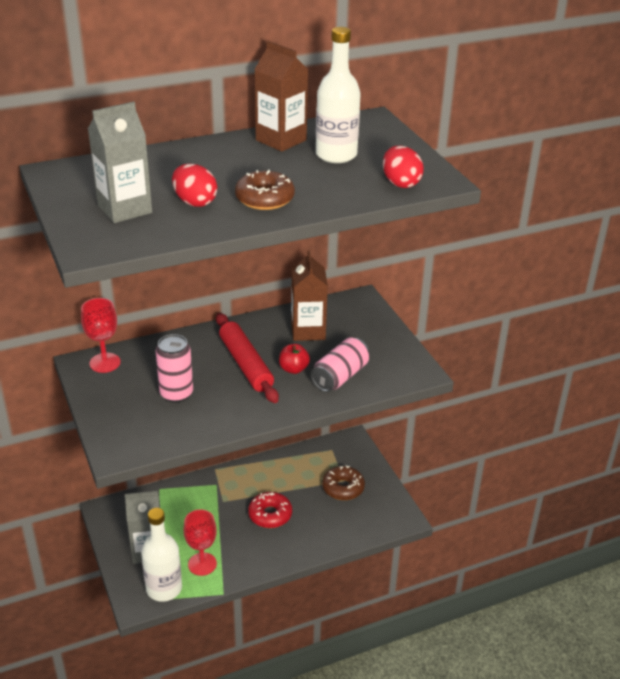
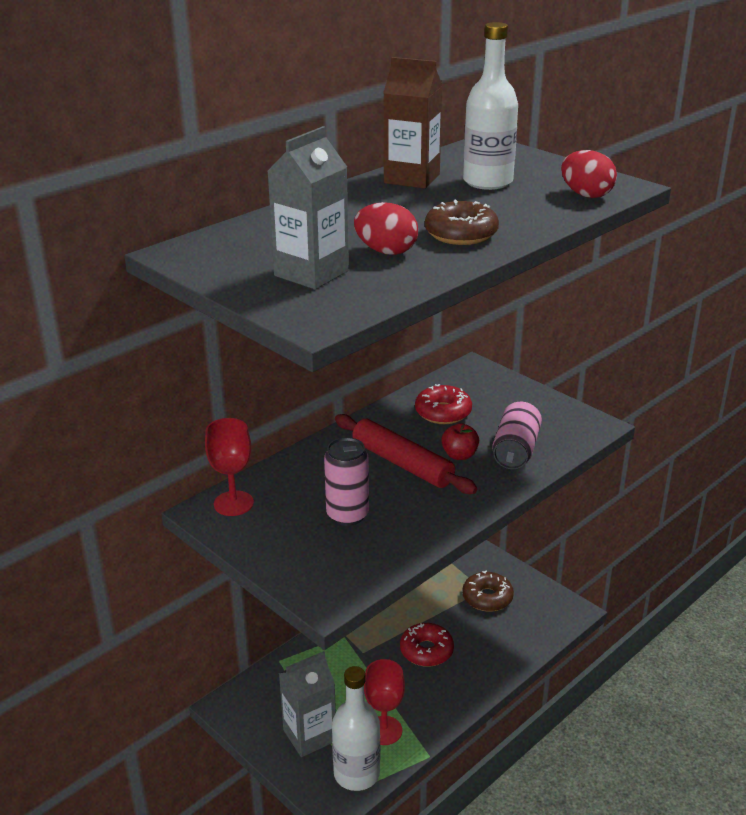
camera: 20 degrees left, 5 degrees down
(308, 331) = (443, 412): brown carton -> red donut

